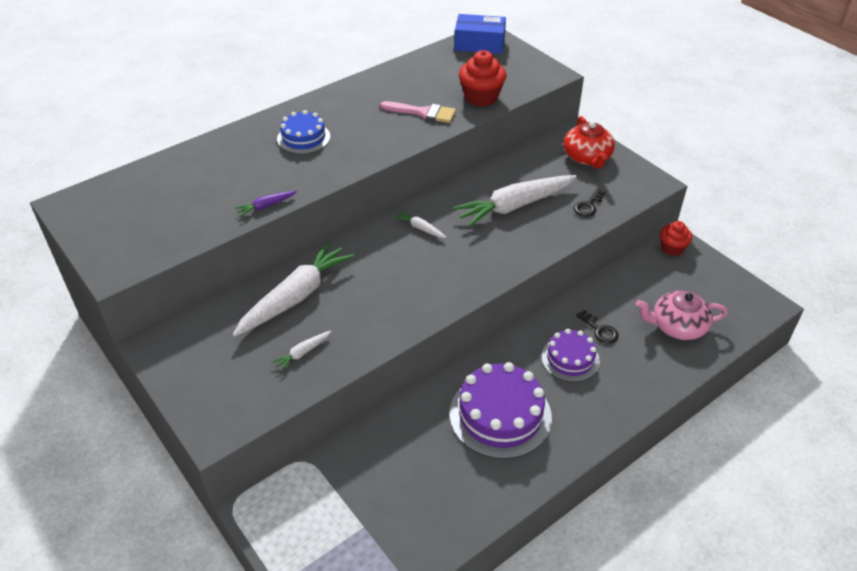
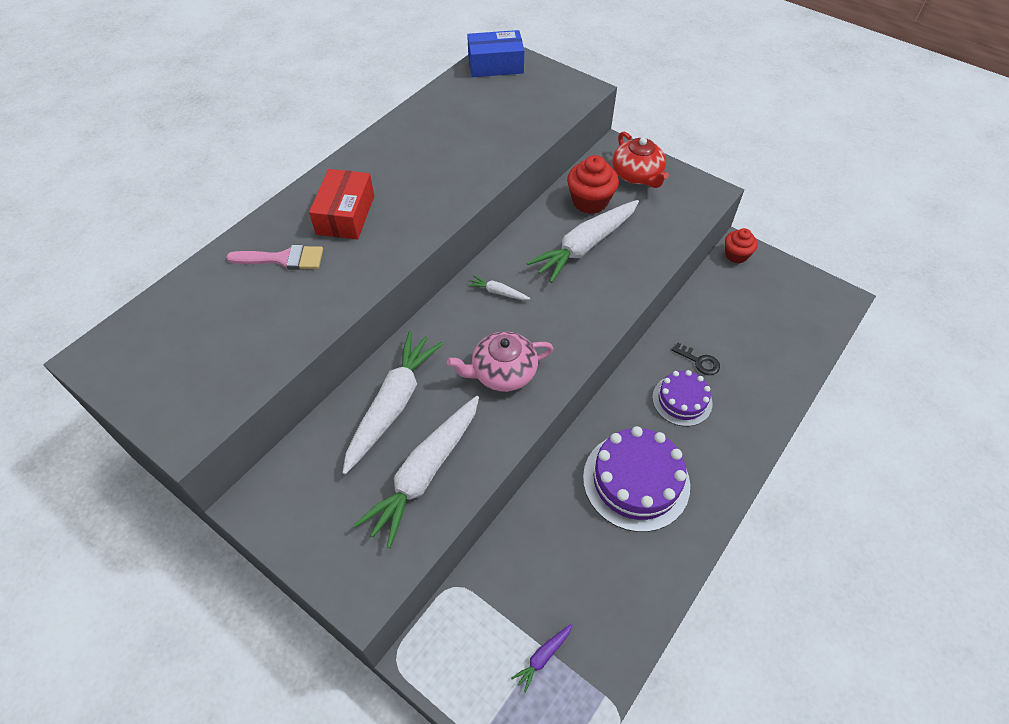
camera: 15 degrees left, 10 degrees up
(266, 206) = (334, 311): purple carrot -> purple carrot (543, 657)
(302, 353) = (425, 473): white carrot -> white carrot, size x2.35
(303, 138) = (345, 215): blue cake -> red box
(423, 113) = (466, 159): pink brush -> pink brush (283, 259)
(481, 97) = (521, 129): red cupcake -> red cupcake (590, 201)
(588, 206) = (658, 231): black key -> none
(677, 326) = (770, 340): pink teapot -> pink teapot (502, 372)

